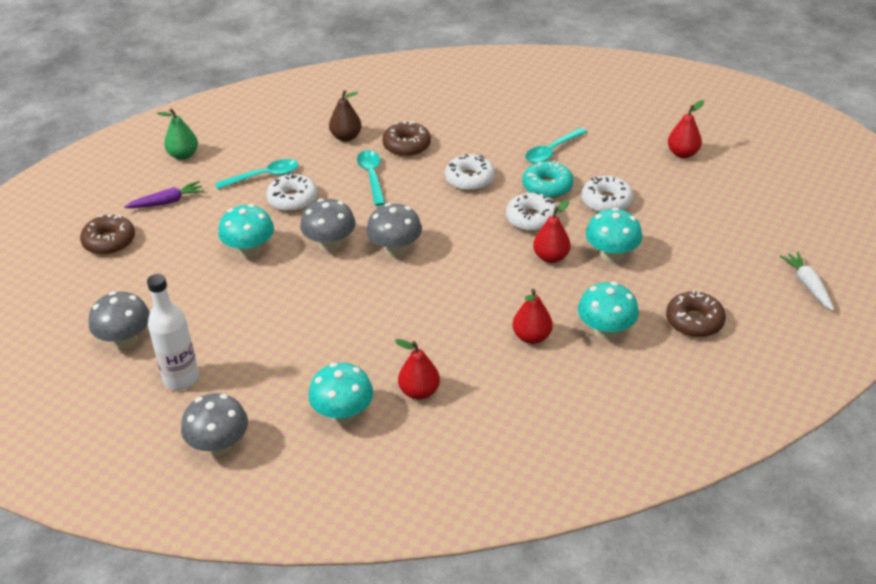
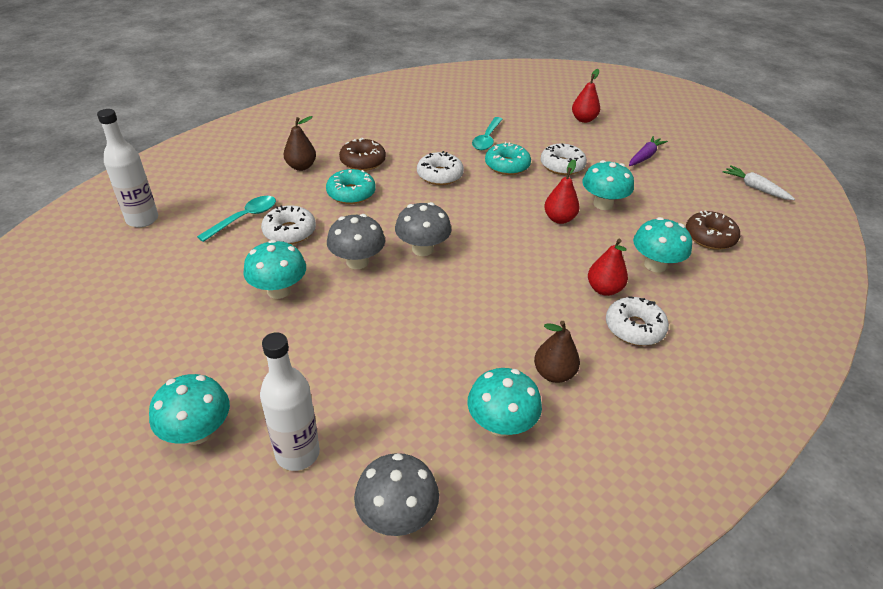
camera: 30 degrees left, 0 degrees up
(109, 241) = (108, 327): brown donut -> none
(125, 340) = (198, 432): grey mushroom -> turquoise mushroom
(167, 202) = (153, 268): purple carrot -> purple carrot (645, 156)
(183, 155) = (142, 219): green pear -> white bottle
(372, 176) = (351, 193): turquoise spoon -> turquoise donut
(419, 391) = (554, 374): red pear -> brown pear
(531, 219) = (517, 193): white donut -> white donut (634, 328)

